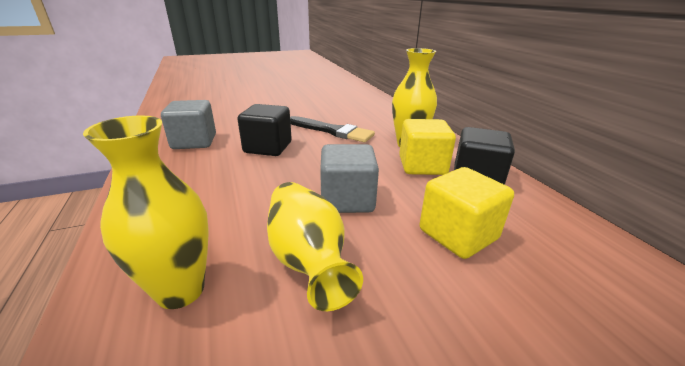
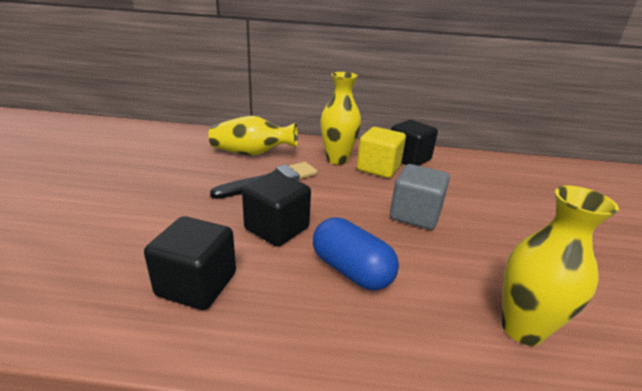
camera: 65 degrees left, 0 degrees up
(194, 142) = (197, 284): grey cube -> black cube
(232, 183) = (351, 270): none -> blue capsule
(307, 258) = (488, 254): yellow vase -> yellow vase (252, 153)
(458, 234) = (473, 191): yellow cube -> none

